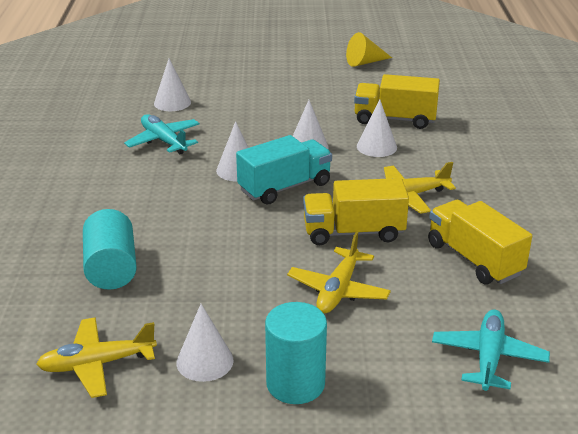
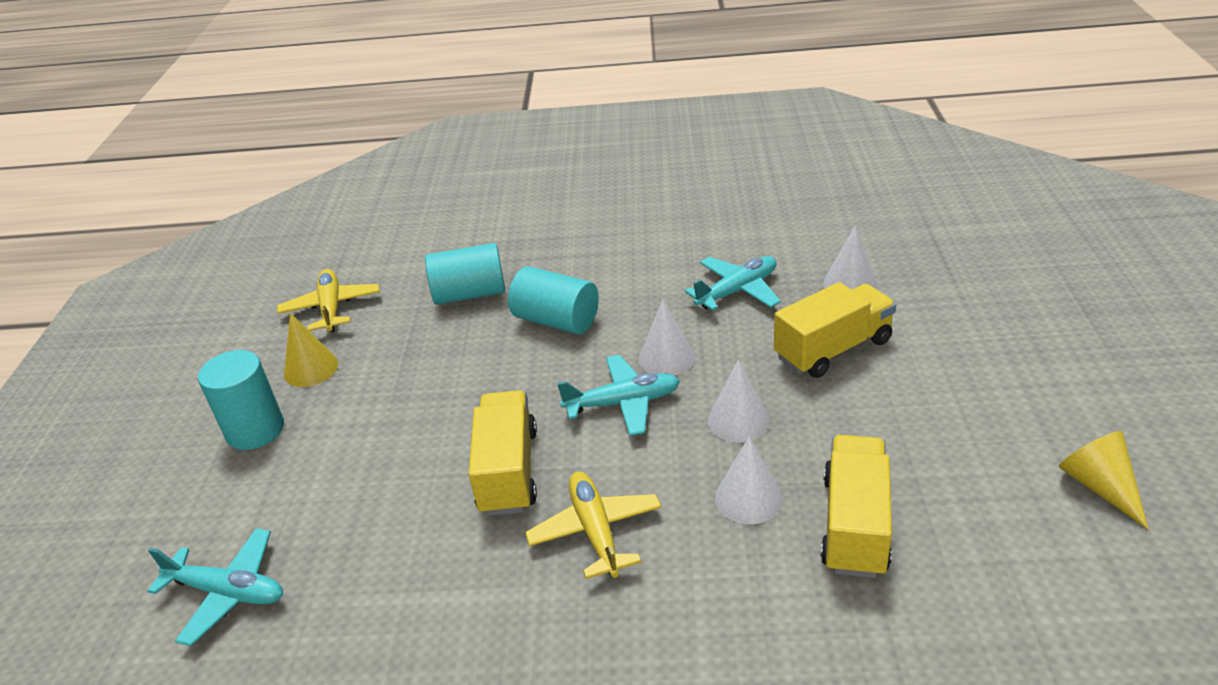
camera: 95 degrees right, 5 degrees up
(173, 218) = (556, 320): none -> turquoise cylinder
(205, 361) = (311, 369): white cone -> yellow cone
(285, 187) = (623, 403): turquoise truck -> turquoise plane
(338, 290) = (391, 458): yellow plane -> none
(474, 259) = (423, 599): yellow truck -> yellow truck (833, 349)

